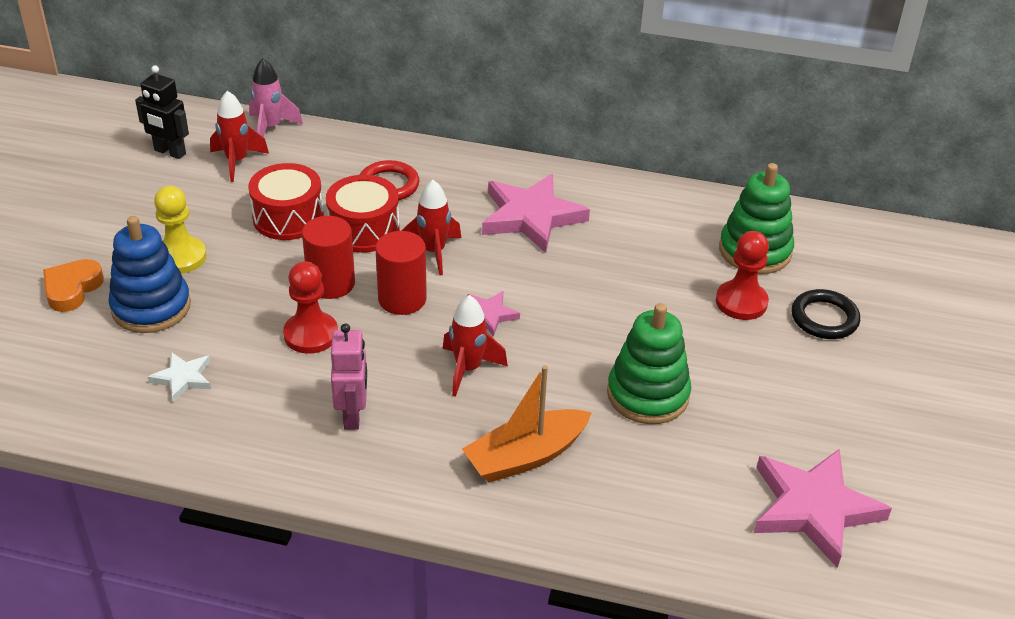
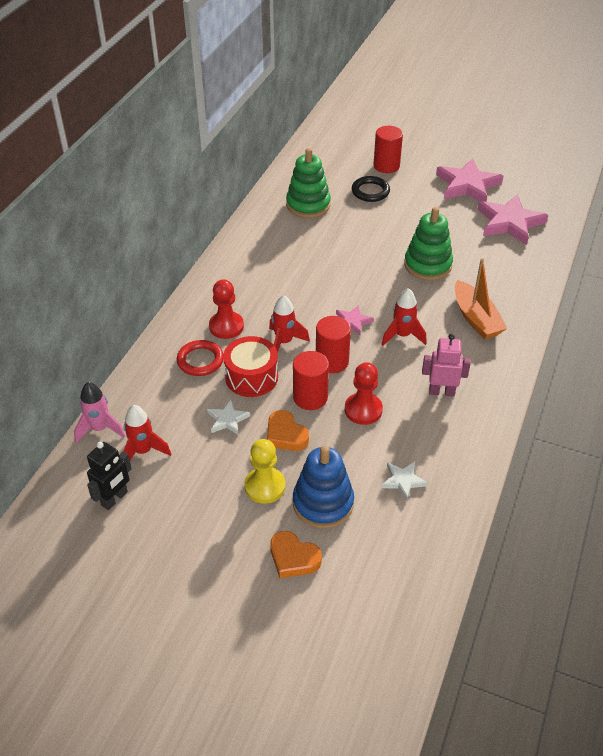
camera: 80 degrees left, 5 degrees up
(263, 267) = (285, 435): none -> orange heart
(288, 217) = (227, 419): red drum -> white star
(531, 217) = (255, 292): pink star -> pink star (467, 185)
(741, 302) = (353, 218): red pawn -> red pawn (226, 326)
(912, 335) = (386, 166): none -> red cylinder

